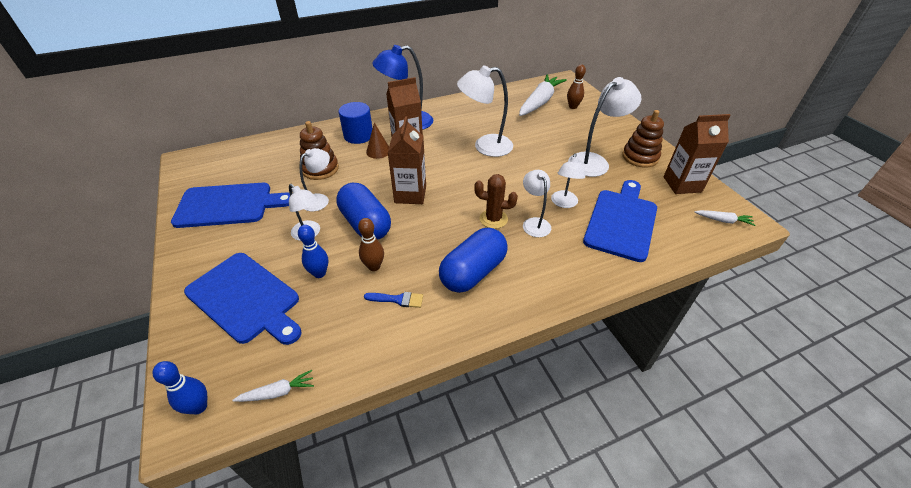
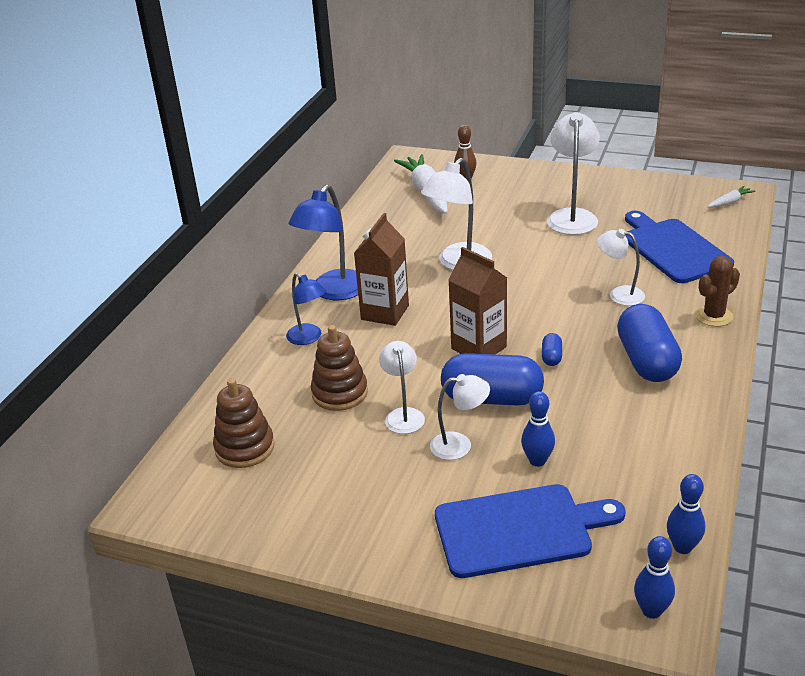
camera: 45 degrees left, 10 degrees down
(228, 205) = (317, 493): blue cutting board -> none
(278, 392) = (682, 547): white carrot -> blue bowling pin
(358, 136) = (309, 338): blue cylinder -> blue lamp
(374, 266) = (569, 419): brown bowling pin -> none
(378, 151) = (364, 336): brown cone -> none
(398, 299) = (634, 423): blue brush -> none
(431, 227) = (551, 357): none -> blue capsule
(493, 219) = (585, 314): brown cactus -> brown cactus (713, 316)
(564, 203) = (611, 264): white lamp -> none
(640, 157) = (598, 191): brown stacking toy -> brown stacking toy (245, 448)
(682, 184) = (662, 193): brown carton -> none

